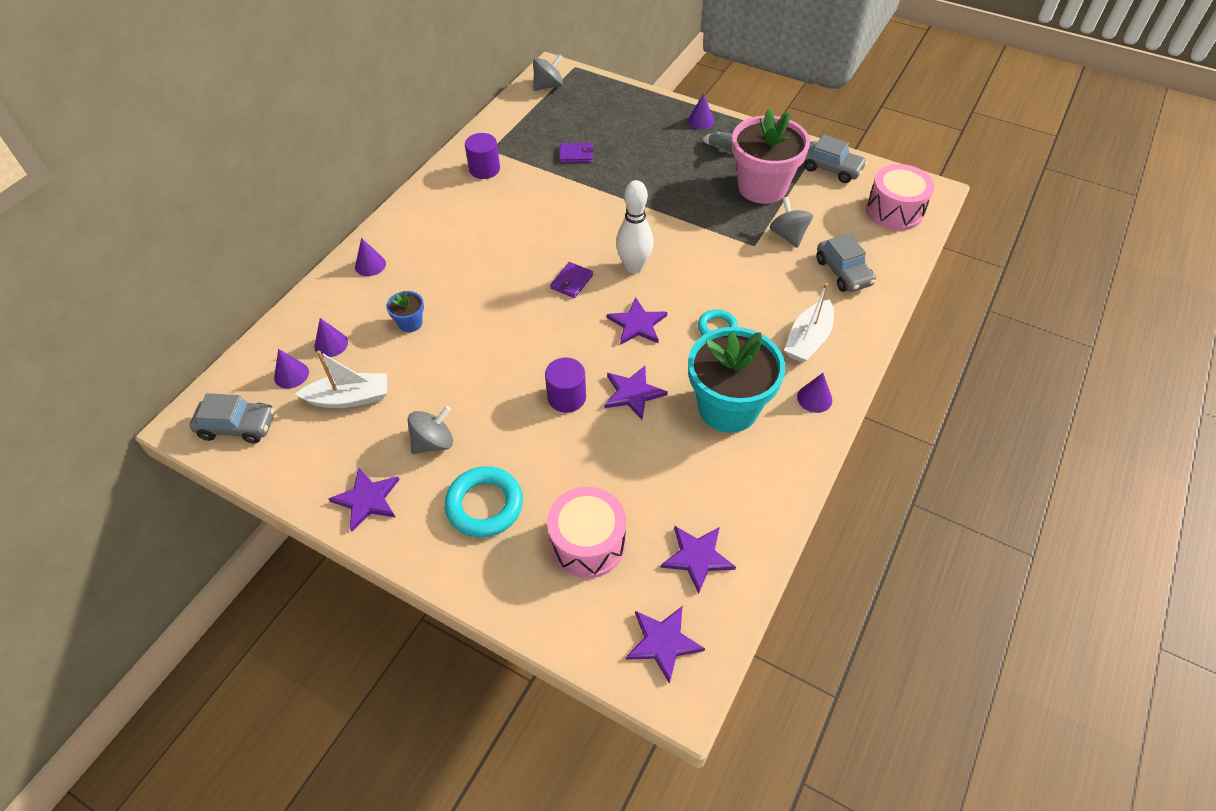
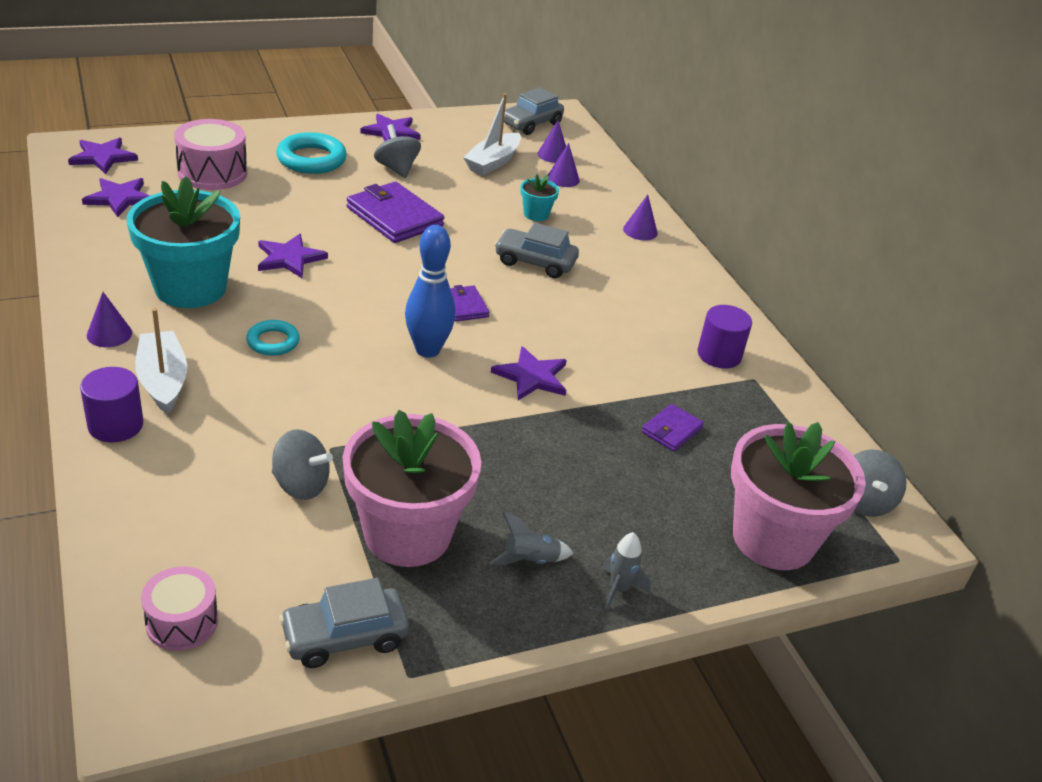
camera: 125 degrees right, 15 degrees down
(410, 323) = (536, 214): blue flower pot -> turquoise flower pot
(433, 442) = (397, 169): grey spinning top -> grey spinning top turned 150 degrees clockwise
(510, 387) = (394, 217): none -> purple wallet
(566, 397) = (341, 231): purple cylinder -> purple cylinder (115, 425)
(610, 98) = (773, 539): none -> pink flower pot
(634, 267) = (427, 350): white bowling pin -> blue bowling pin
(637, 324) = (354, 305): purple star -> purple star (532, 376)
(701, 121) = (619, 589): purple cone -> grey rocket
(843, 272) = (185, 479): grey car -> grey car (535, 262)
(894, 211) = (182, 622): pink drum -> pink drum, size x0.64

